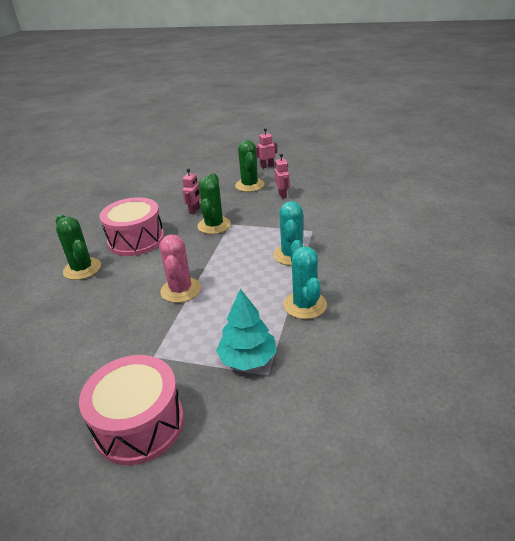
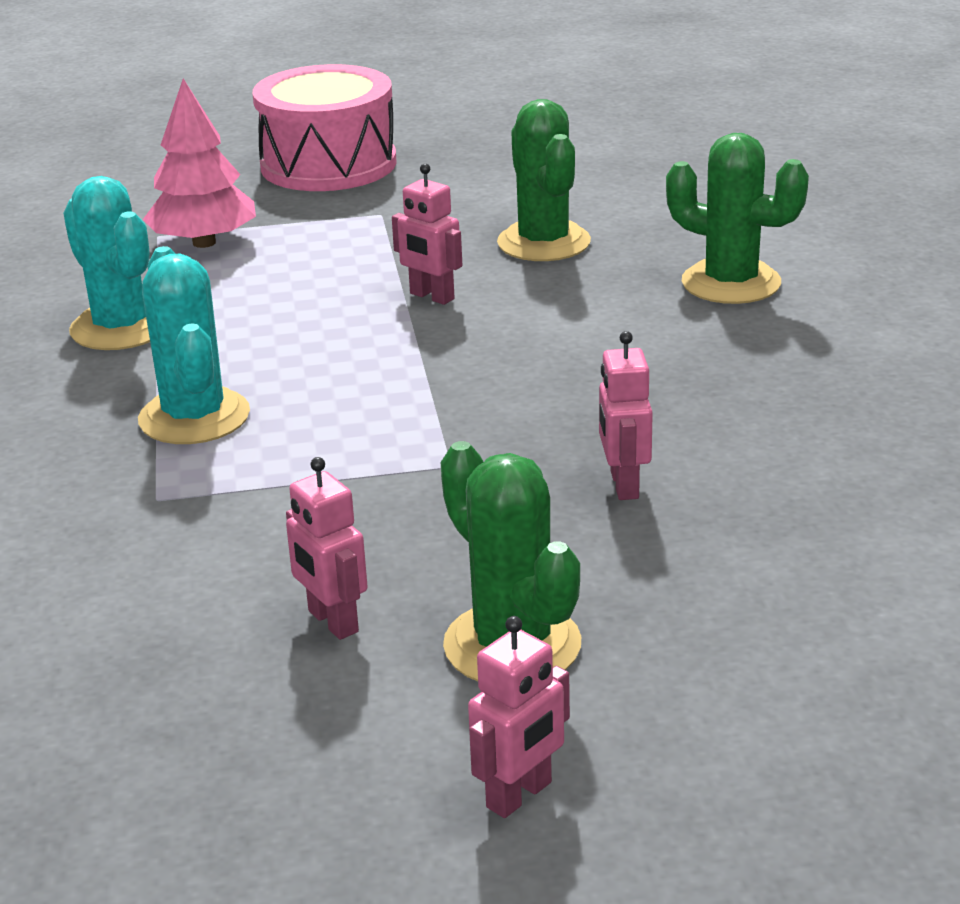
camera: 155 degrees right, 5 degrees down
(136, 240) = (693, 364): pink drum -> none
(181, 290) = (431, 296): pink cactus -> pink robot
(214, 225) = (499, 449): green cactus -> green cactus (544, 242)
(247, 358) = (204, 242): turquoise tree -> pink tree

